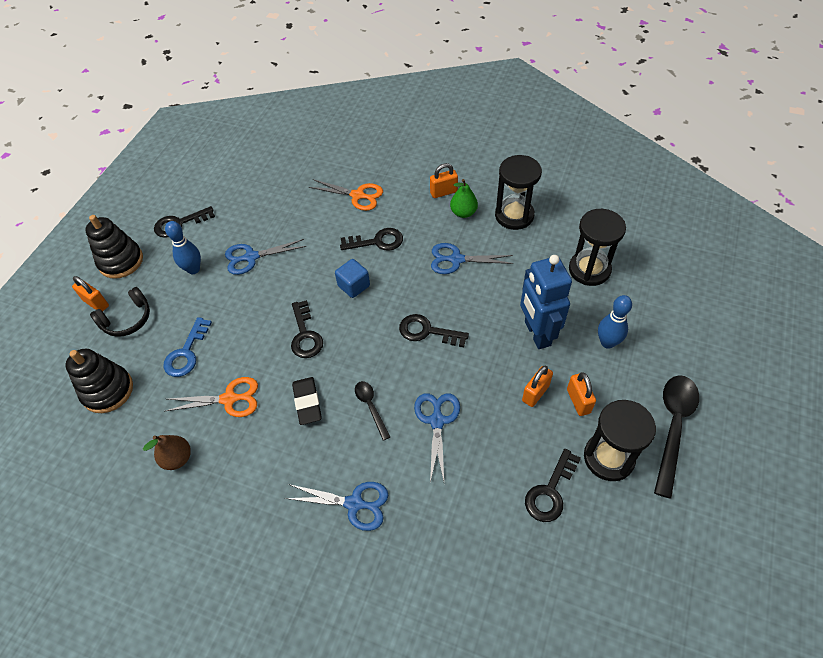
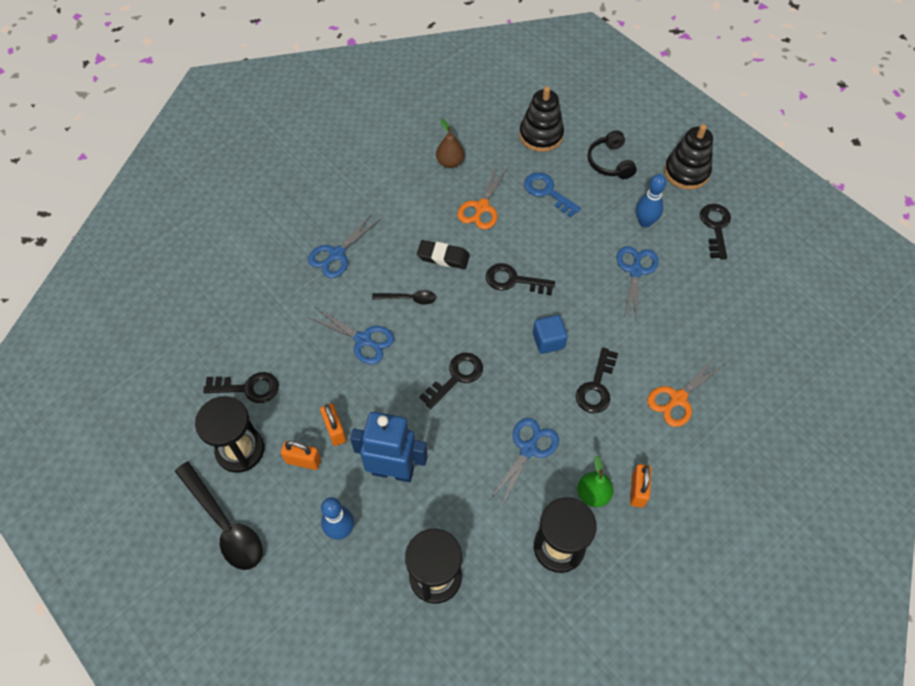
camera: 115 degrees right, 5 degrees up
(96, 303) = (642, 145): orange padlock -> none
(550, 491) = (248, 388): black key -> black key turned 120 degrees clockwise

